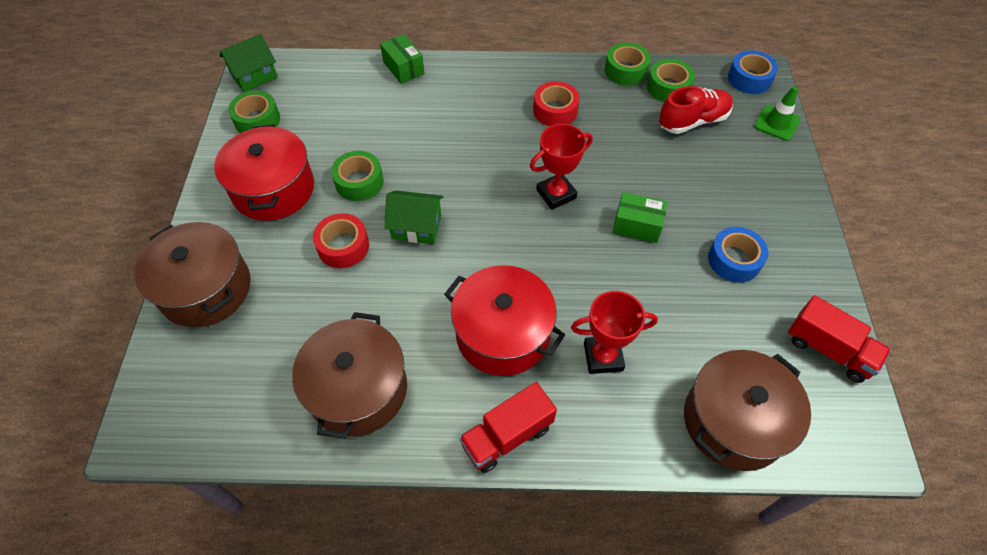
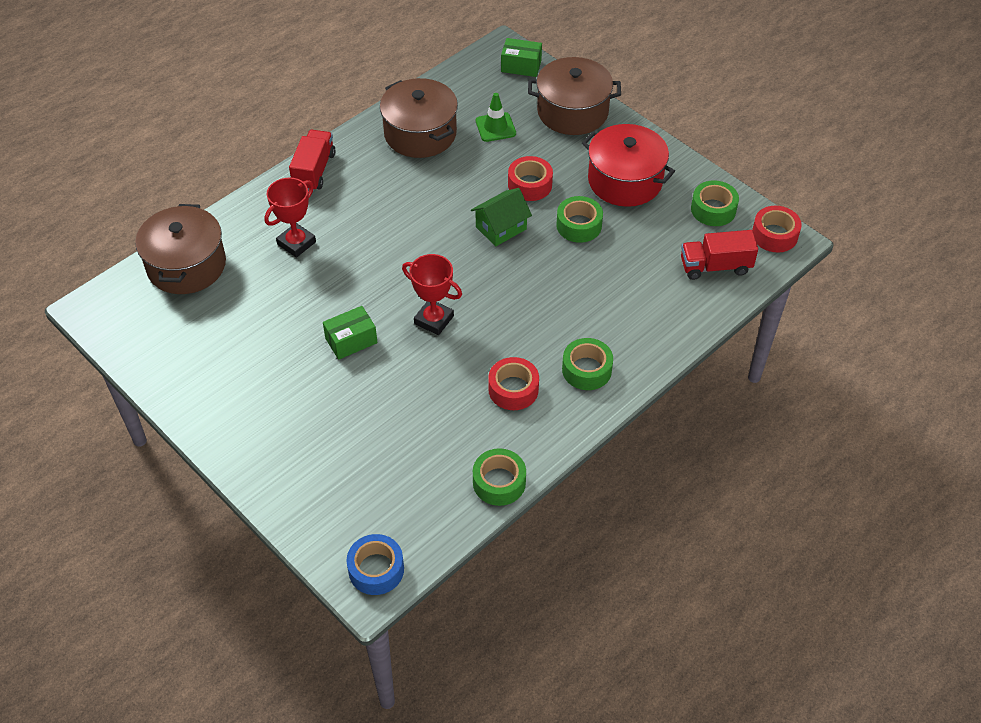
camera: 135 degrees right, 5 degrees down
(254, 76) = (774, 235): green house -> red tape
(403, 68) = (682, 331): green box -> green box (521, 66)
(502, 334) = (371, 212): red pot -> none
(556, 194) = (434, 320): red trophy -> red trophy turned 75 degrees counterclockwise
(668, 87) = (443, 494): green tape -> green tape (586, 370)
(693, 121) = (388, 472): red shoe -> none
(734, 260) = (257, 367): blue tape -> none
(777, 123) = (311, 531): green traffic cone -> green traffic cone (495, 127)
(828, 349) = (148, 350): red truck -> red truck (715, 266)

